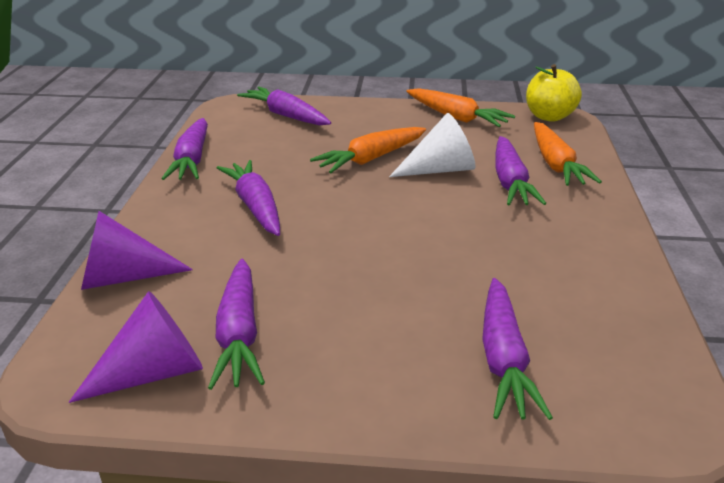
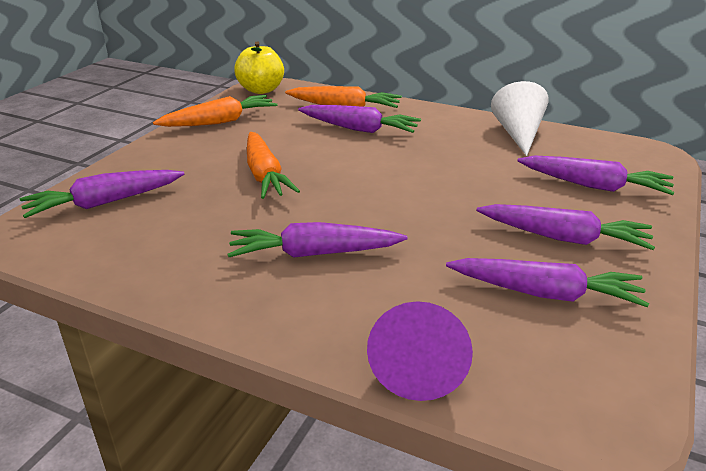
camera: 70 degrees left, 0 degrees up
(154, 372) = (598, 352): purple cone -> none
(192, 160) = (156, 284): purple carrot -> purple carrot (563, 238)
(440, 170) = (315, 149): white cone -> white cone (518, 134)

